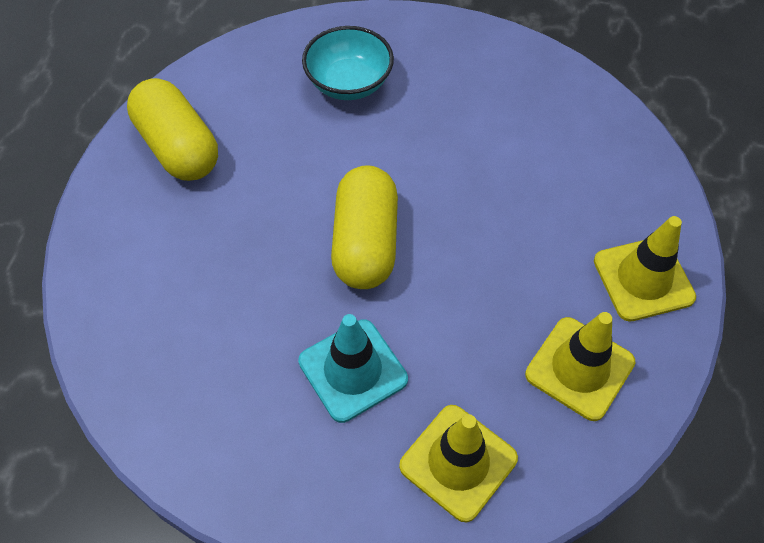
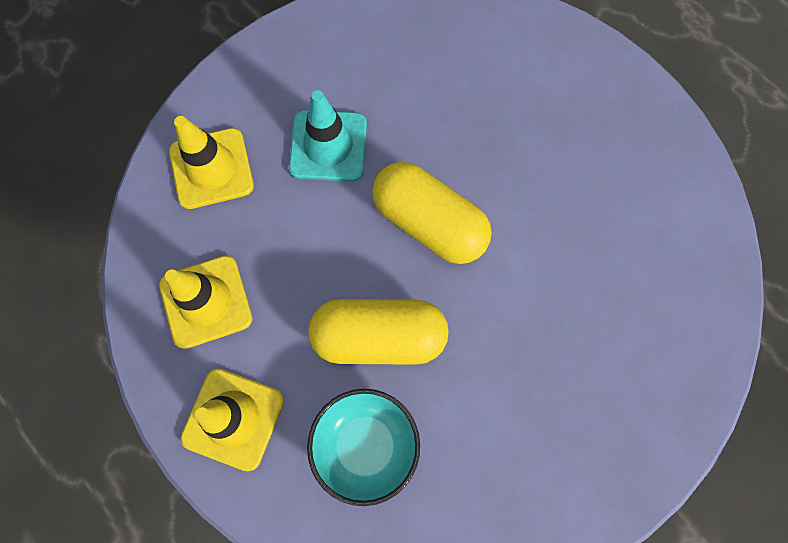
camera: 125 degrees right, 15 degrees up
(178, 147) = (627, 139): yellow capsule -> yellow capsule (379, 337)
(349, 83) = (619, 323): turquoise bowl -> turquoise bowl (365, 445)

